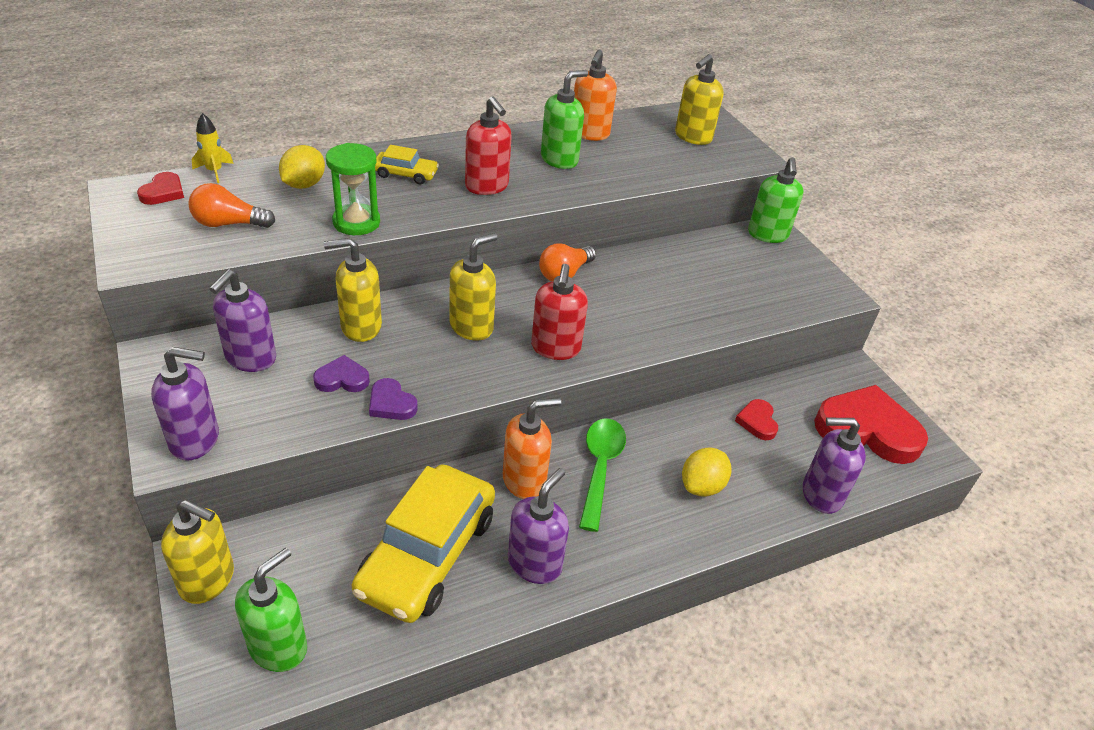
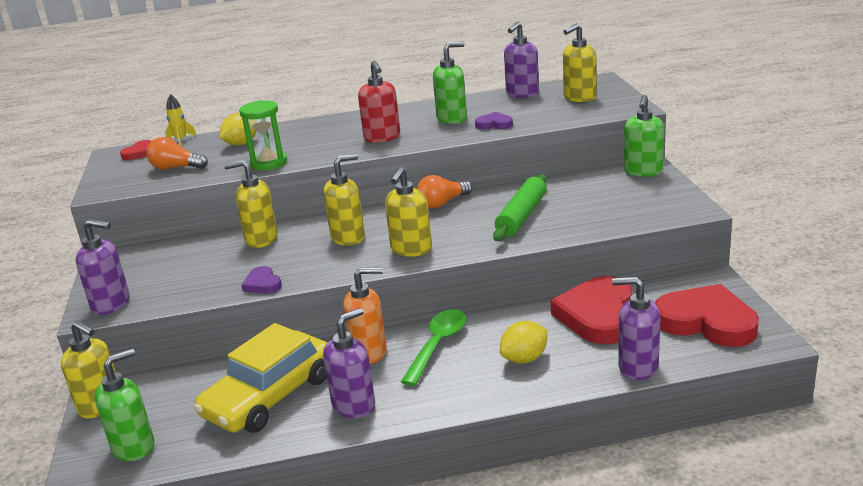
camera: 20 degrees right, 15 degrees down
(250, 358) = (171, 259): purple soap dispenser -> purple soap dispenser (522, 94)
(342, 379) = (232, 270): purple heart -> purple heart (494, 124)
(405, 174) = (321, 134): yellow car -> none
(555, 348) = (411, 249): red soap dispenser -> yellow soap dispenser
(589, 133) = (487, 101): orange soap dispenser -> none
(662, 298) = (521, 216): none -> green rolling pin
(757, 422) = (598, 315): red heart -> red heart, size x2.18

